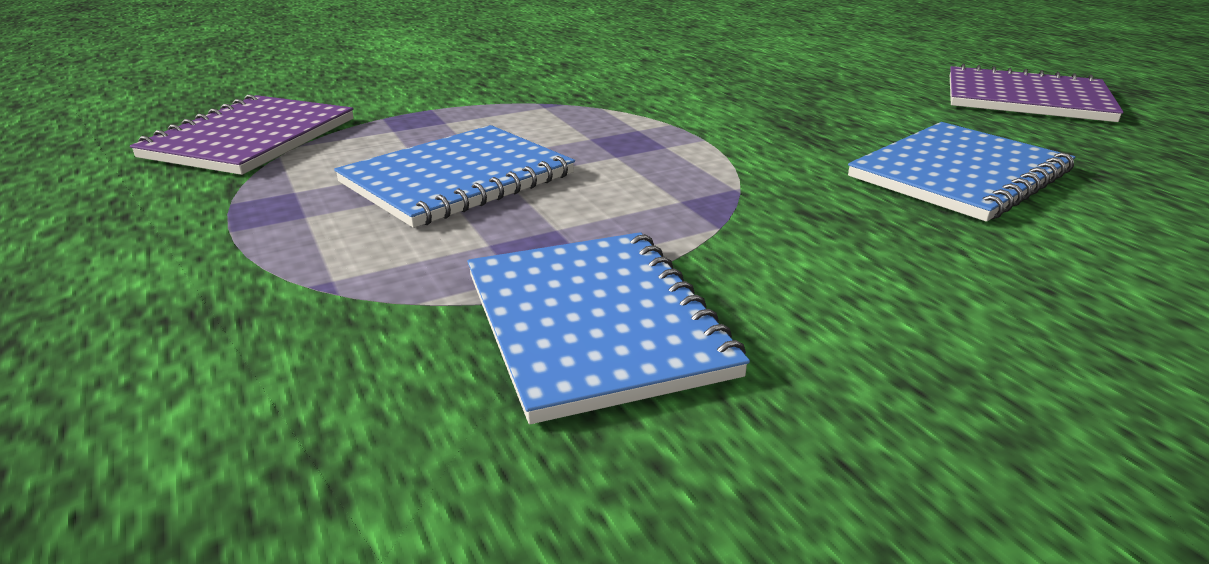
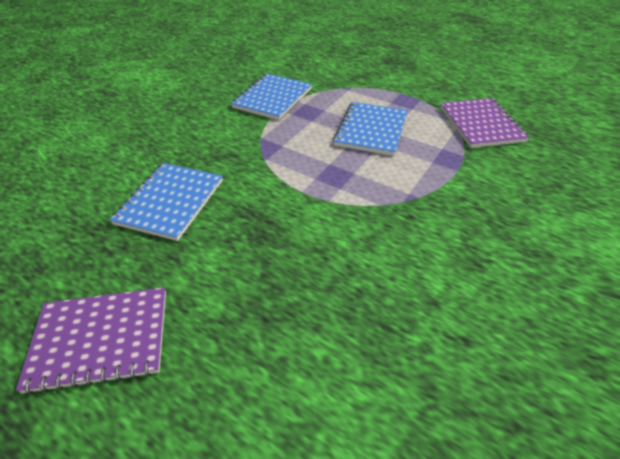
camera: 150 degrees right, 15 degrees up
(594, 323) = (273, 98): blue notebook -> blue notebook turned 75 degrees clockwise

